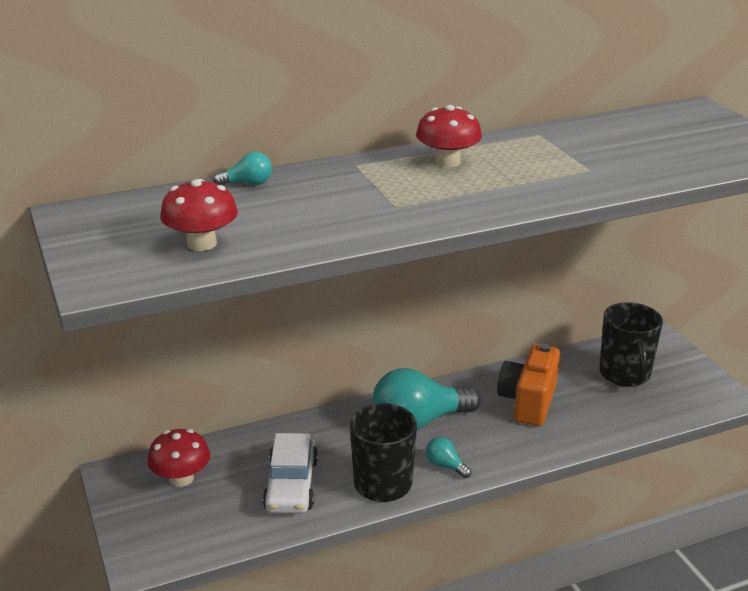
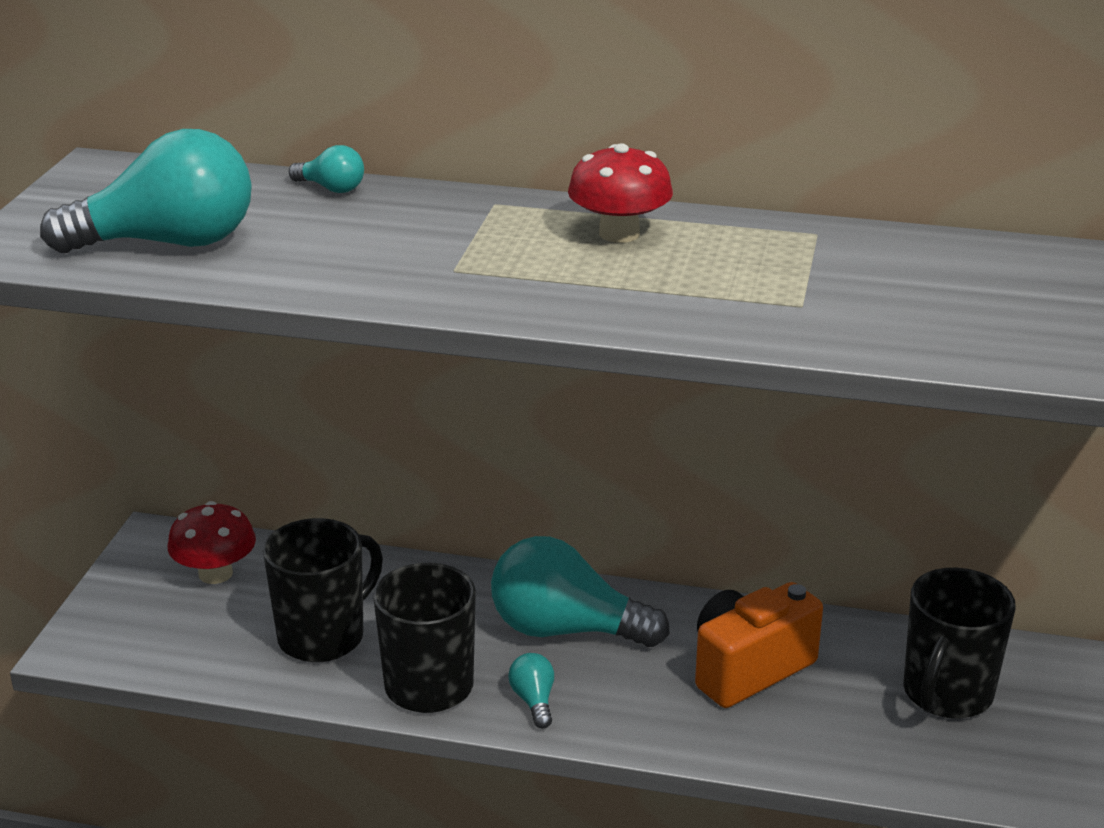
camera: 35 degrees right, 0 degrees up
(202, 243) = (168, 243): red mushroom -> turquoise light bulb
(291, 484) = (323, 636): white car -> black mug

